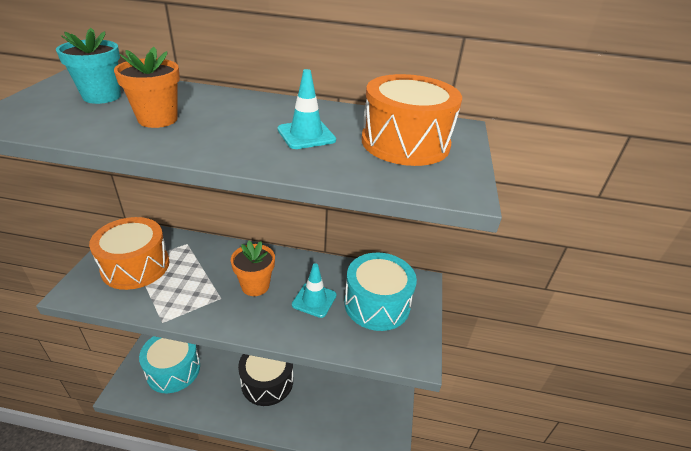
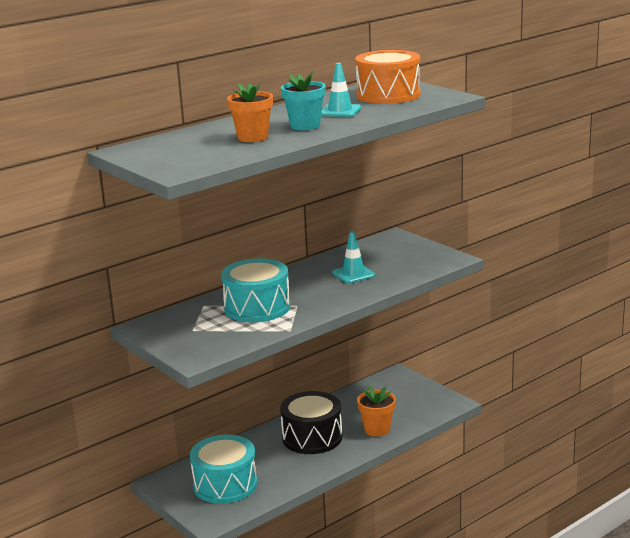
camera: 45 degrees left, 15 degrees down
(102, 96) = (181, 147): turquoise flower pot -> turquoise flower pot (305, 126)
(135, 266) = (201, 330): orange drum -> none
(255, 286) = (304, 290): orange flower pot -> orange flower pot (377, 429)
(377, 304) = (391, 255): turquoise drum -> turquoise drum (257, 307)

